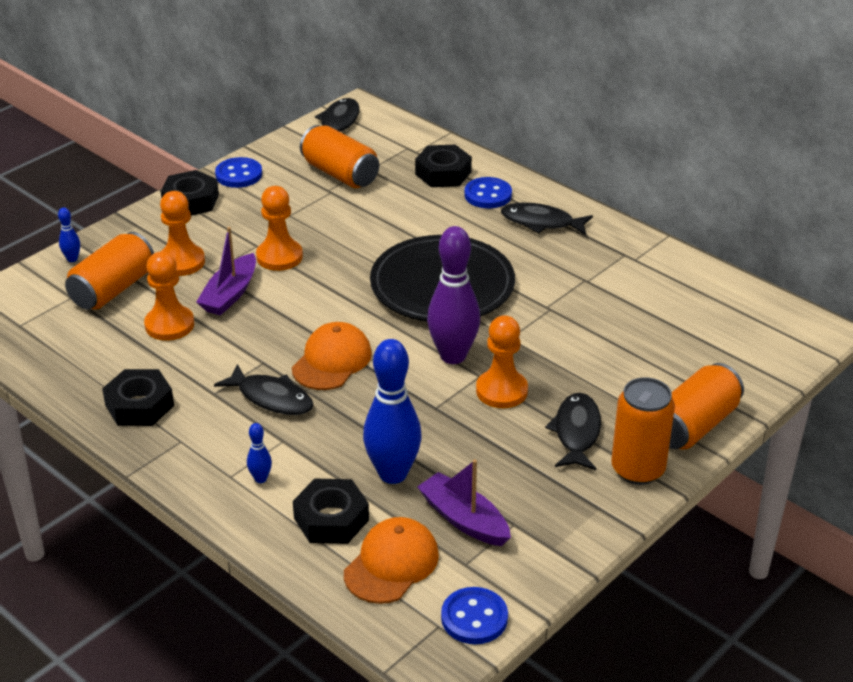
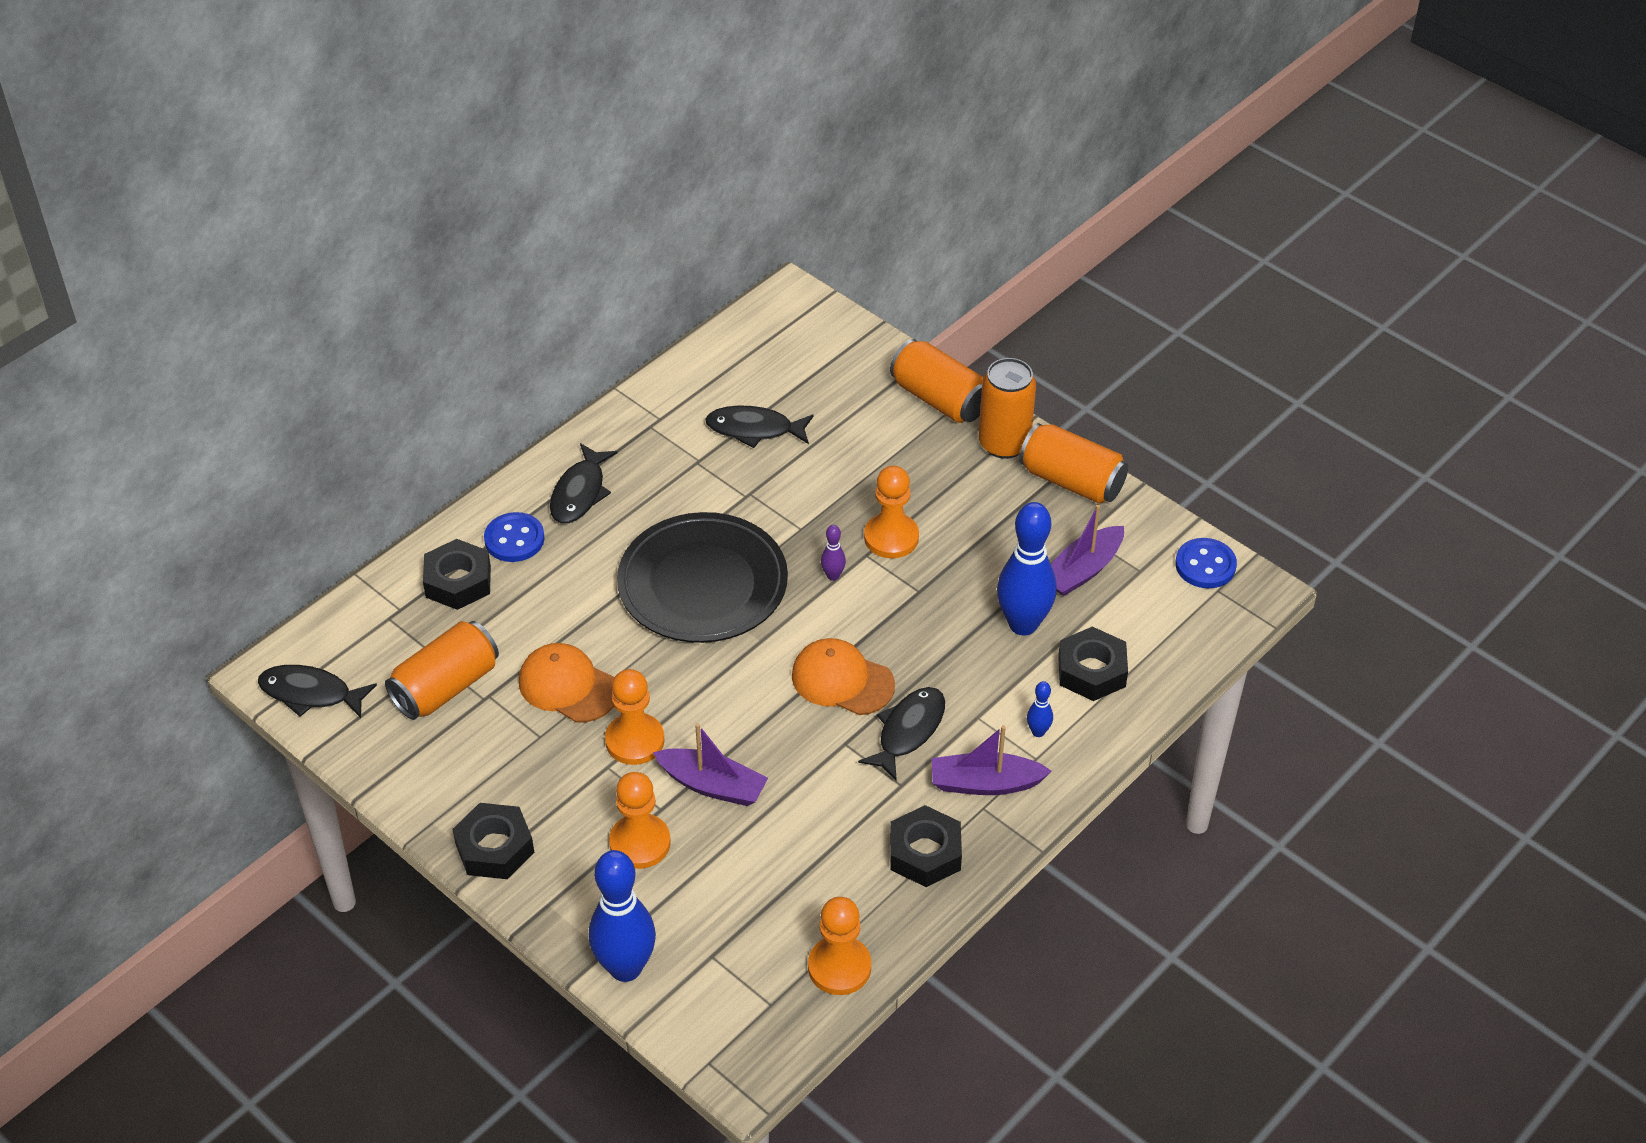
camera: 90 degrees left, 10 degrees up
(72, 259) = (625, 968): blue bowling pin -> blue bowling pin, size x2.32
(113, 289) = (697, 911): orange can -> orange can (1071, 481)
(169, 325) = (773, 841): orange pawn -> orange pawn (839, 967)
(206, 443) = (985, 783): none -> purple boat
(239, 174) = (433, 799): blue button -> none
(391, 564) = (1147, 623): orange cap -> orange cap (568, 686)
(453, 356) = (833, 576): purple bowling pin -> purple bowling pin, size x0.43
(576, 432) = (953, 483): black fish -> black fish (754, 429)

